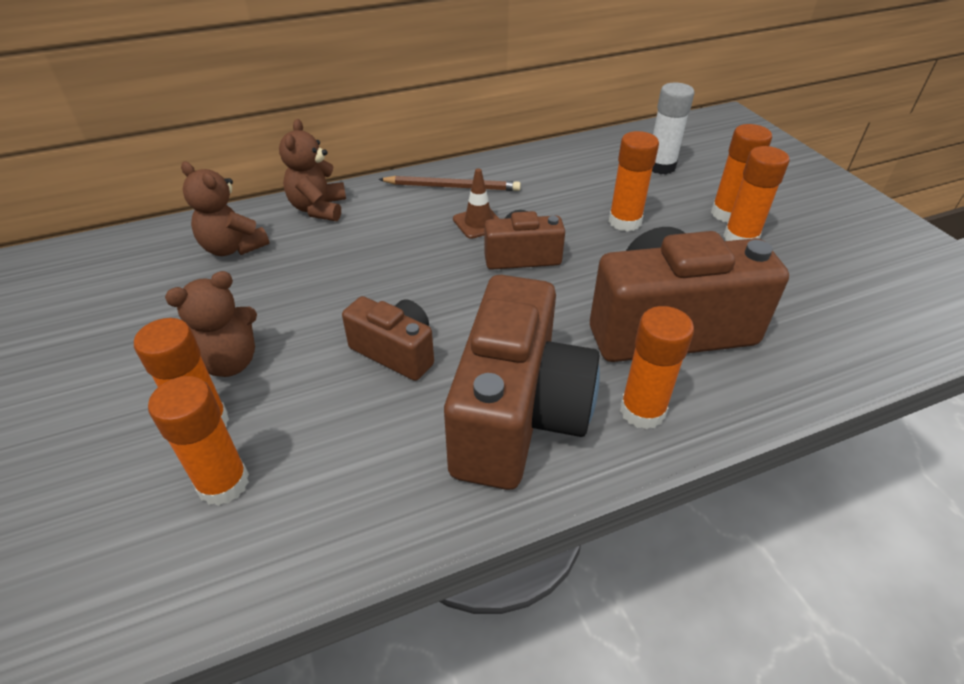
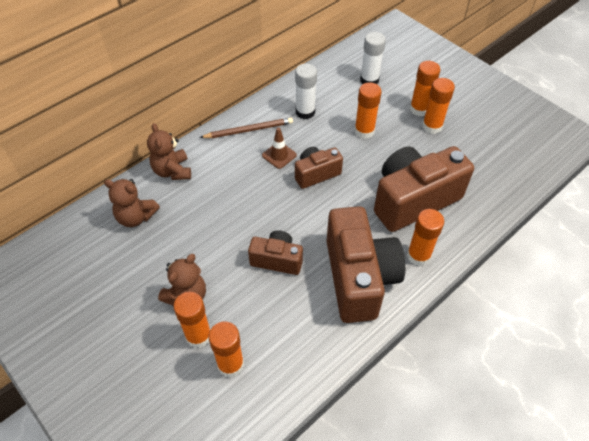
camera: 20 degrees left, 10 degrees up
(545, 183) = (305, 112): none -> white glue stick

